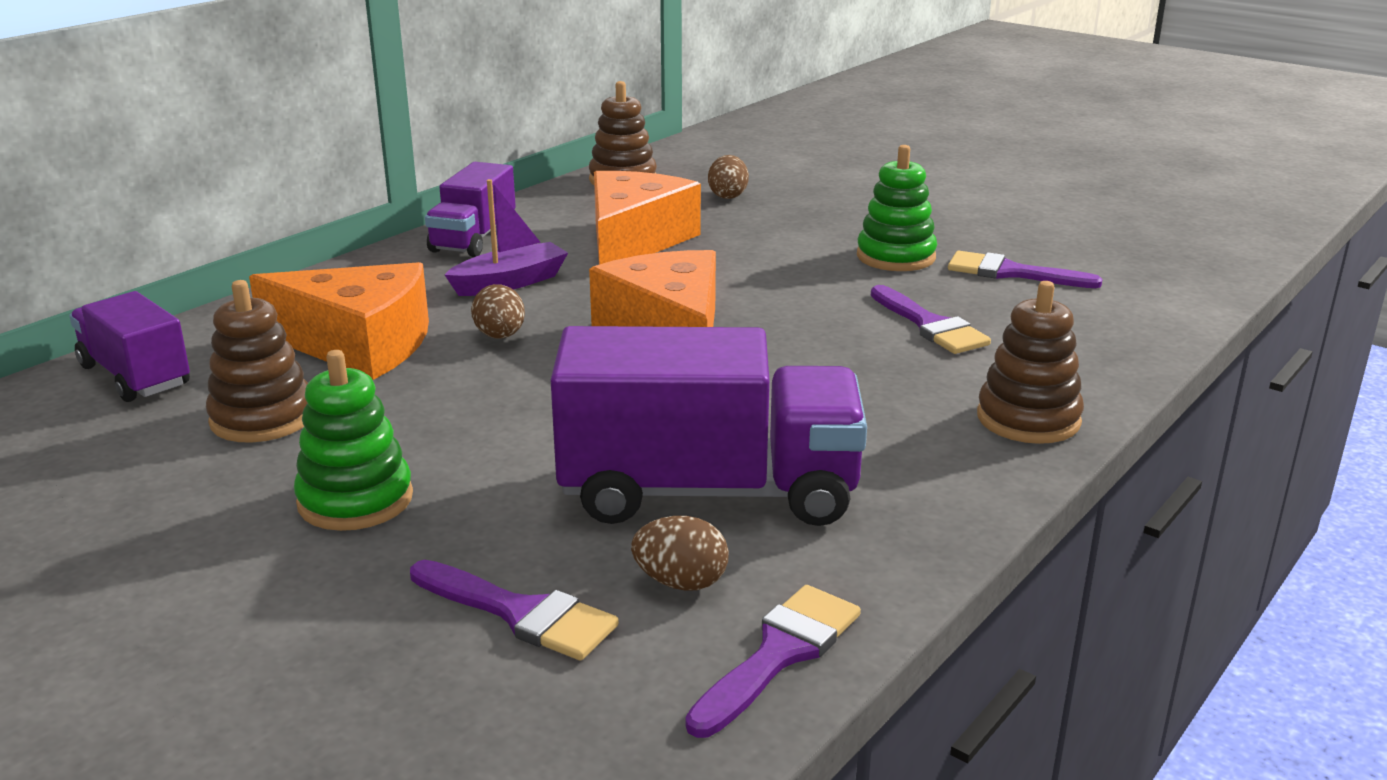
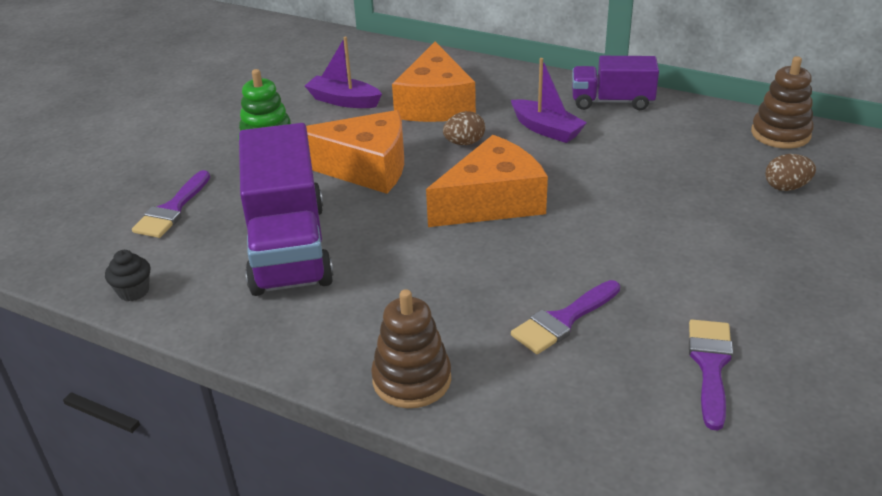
camera: 80 degrees right, 10 degrees up
(135, 376) = (379, 59): purple truck -> none
(262, 418) = (344, 101): brown stacking toy -> purple boat
(634, 241) = (650, 161): orange cheese -> orange cheese (364, 168)
(681, 582) = (197, 251): brown egg -> none
(779, 654) = (133, 291): purple brush -> black cupcake
(896, 257) = (704, 292): green stacking toy -> none

